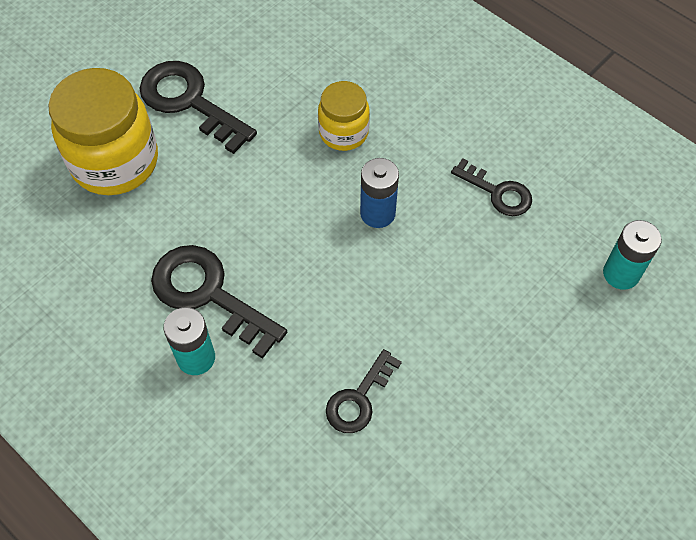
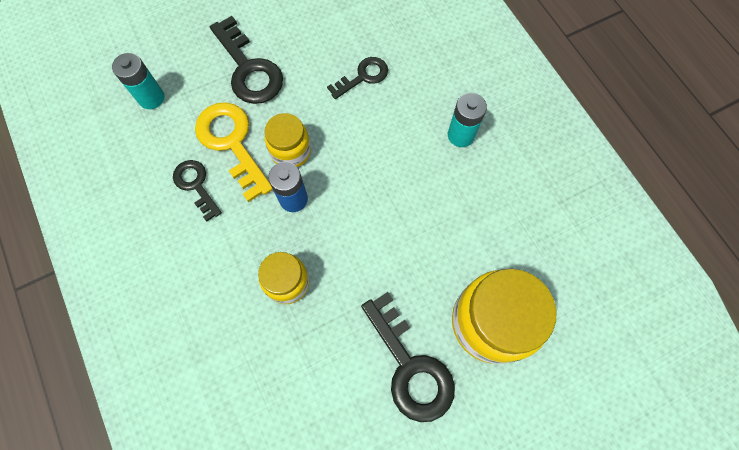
camera: 160 degrees left, 10 degrees up
(209, 294) = (440, 177): black key -> black key (248, 69)
(408, 265) = (291, 151): none -> yellow jar
(484, 251) = (232, 143): none -> yellow key

